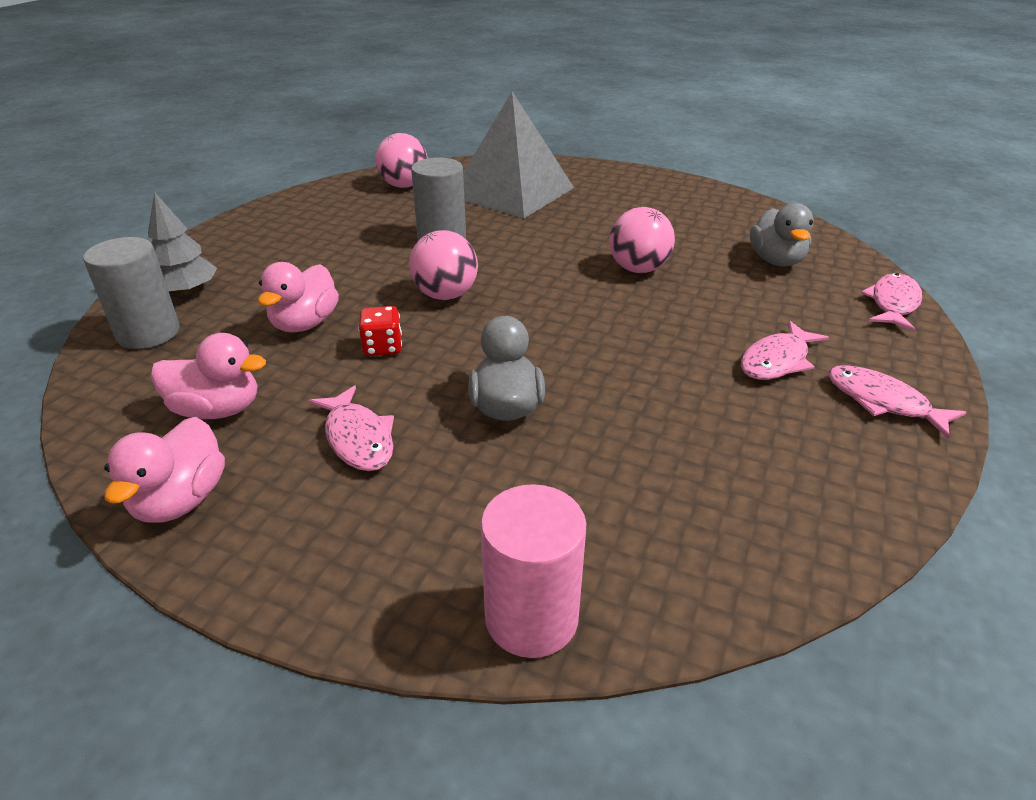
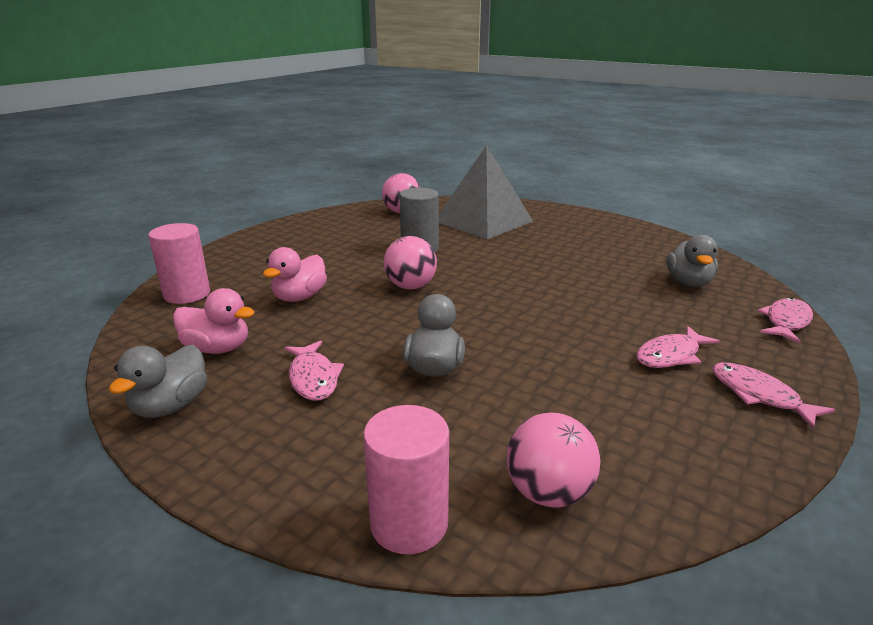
camera: 10 degrees right, 10 degrees down
(148, 333) = (187, 294): grey cylinder -> pink cylinder
(181, 500) = (171, 406): pink duck -> grey duck
(186, 291) = (222, 269): grey tree -> none
(382, 347) = (352, 318): red dice -> none
(638, 269) = (569, 280): pink ball -> pink ball (548, 493)

